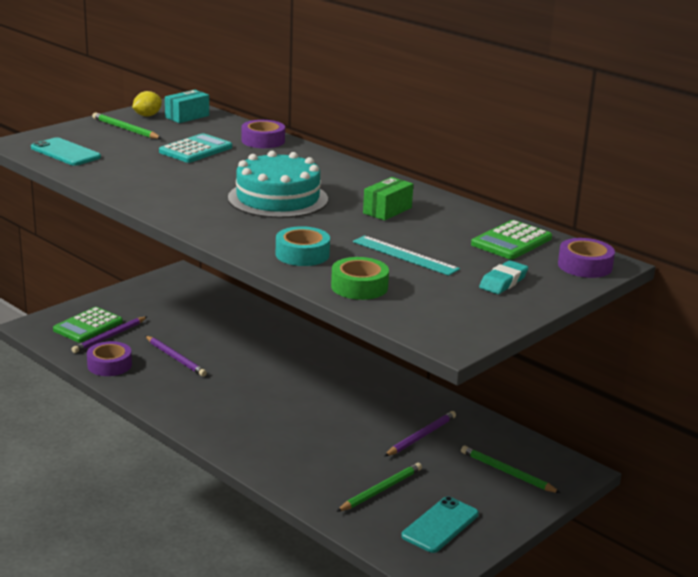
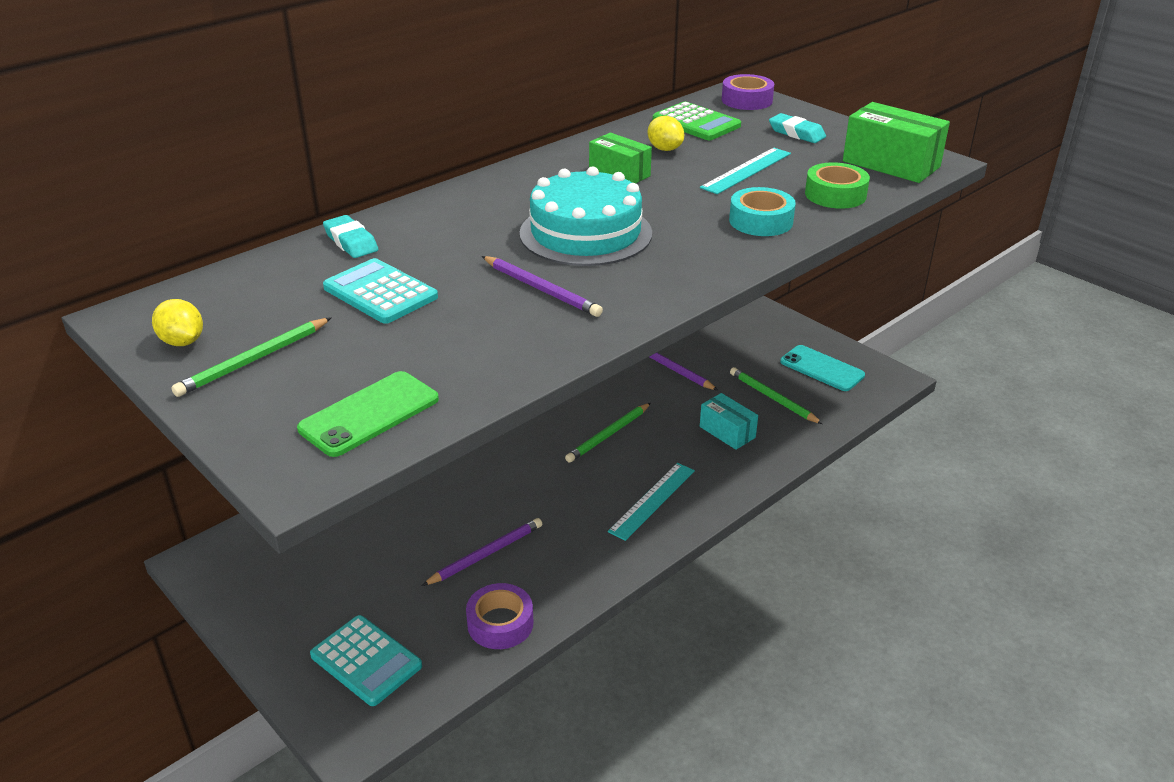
camera: 85 degrees left, 10 degrees up
(65, 152) = (369, 414): turquoise phone -> green phone
(88, 326) = (366, 661): green calculator -> turquoise calculator
(109, 337) = (409, 631): purple pencil -> purple pencil (541, 289)
(187, 116) = (205, 304): turquoise box -> turquoise box (727, 432)
(230, 422) = (652, 500): none -> turquoise ruler
(263, 141) = (351, 242): purple tape -> turquoise eraser
(437, 318) = (891, 164): none -> green box
(444, 227) = (665, 149): none -> yellow lemon
(507, 472) = (729, 326): green pencil -> green pencil (608, 435)

